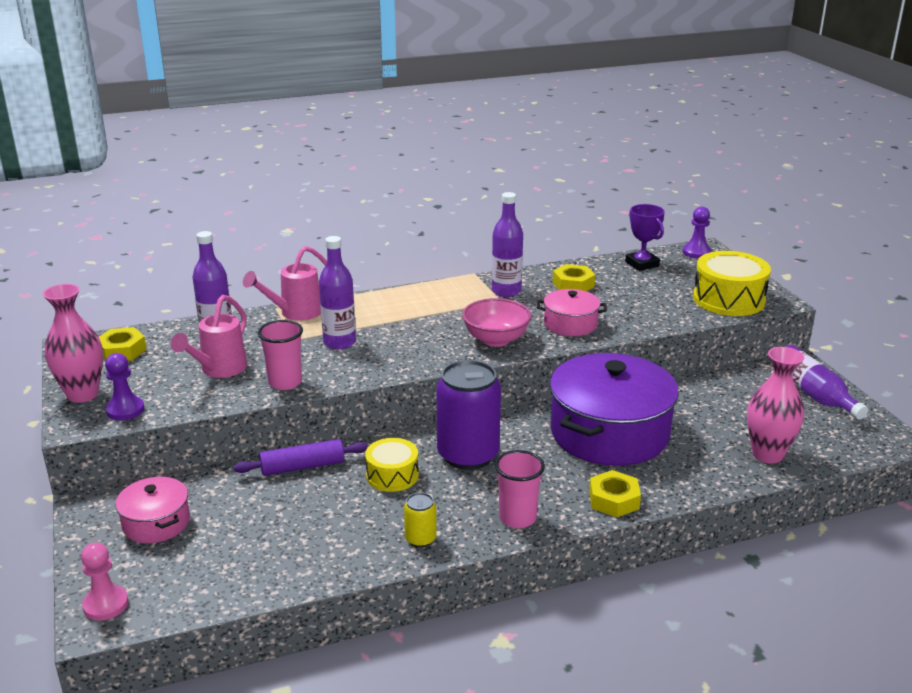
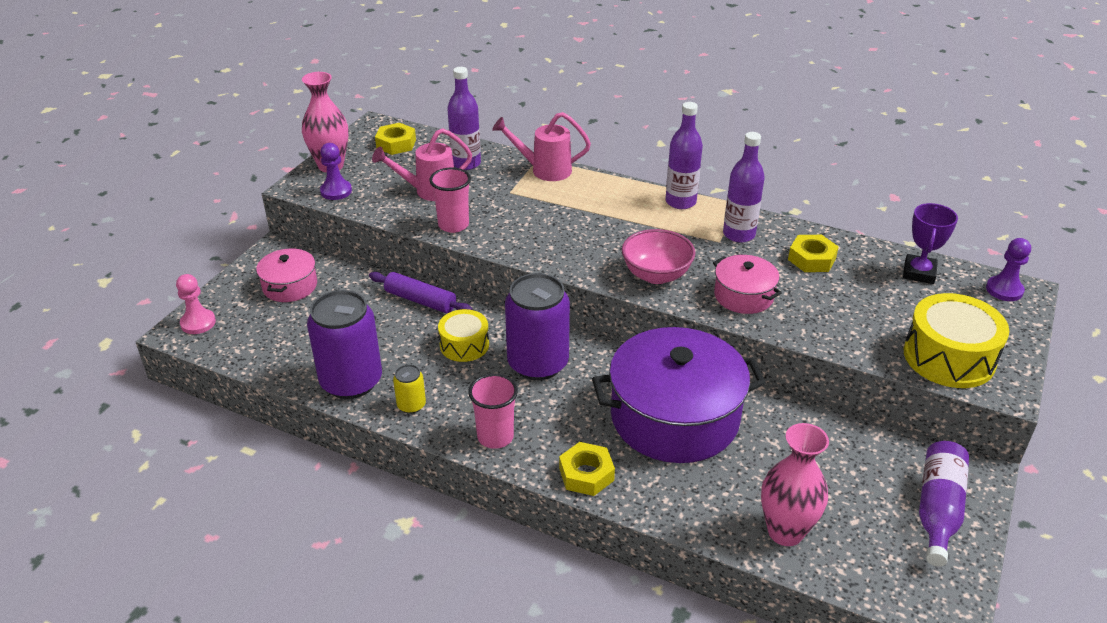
camera: 45 degrees right, 10 degrees up
(339, 342) = (537, 212): purple bottle -> purple bottle (680, 202)
(342, 555) = (351, 381): none -> purple can

